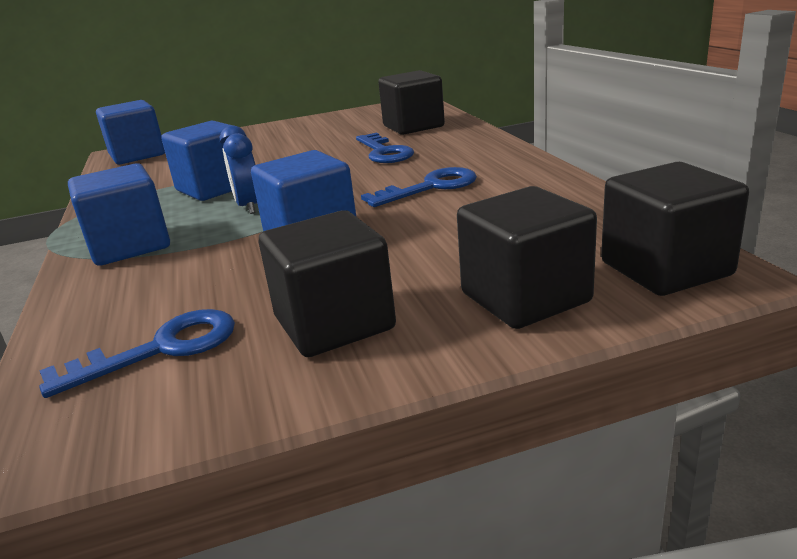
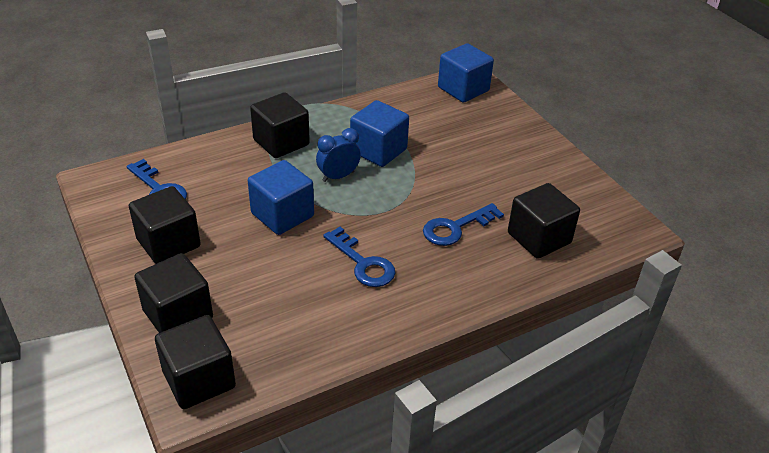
camera: 75 degrees right, 15 degrees up
(129, 246) = (281, 142): blue cube -> black cube

